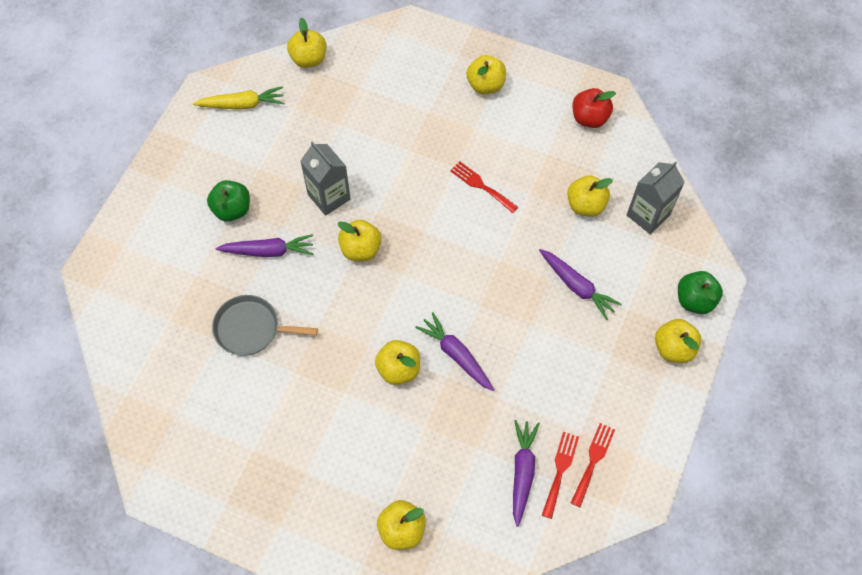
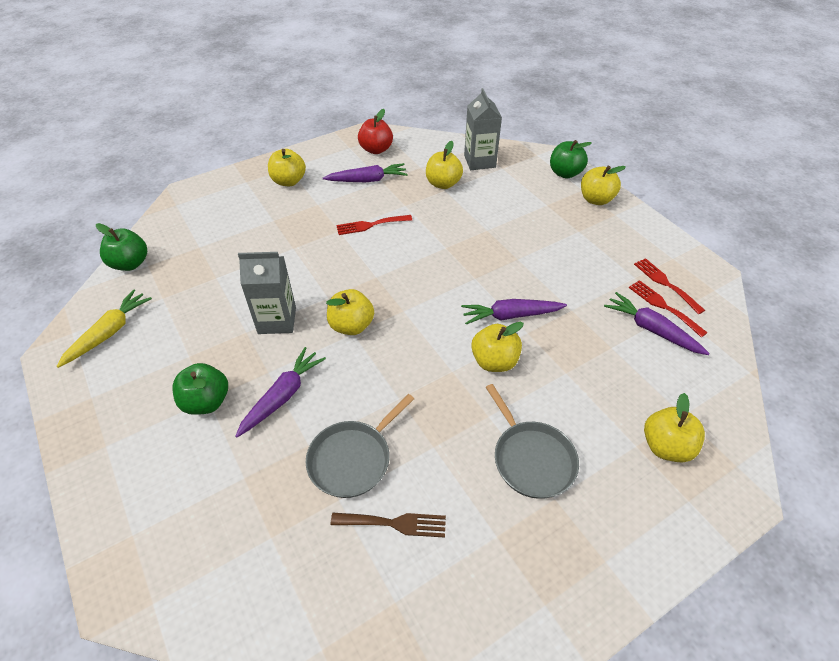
camera: 55 degrees left, 15 degrees down
(223, 383) = (394, 523): none -> brown fork
(309, 59) = (130, 263): yellow apple -> green apple
(327, 441) = (531, 458): none -> grey pan
(577, 286) = (506, 219): purple carrot -> purple carrot (367, 180)

